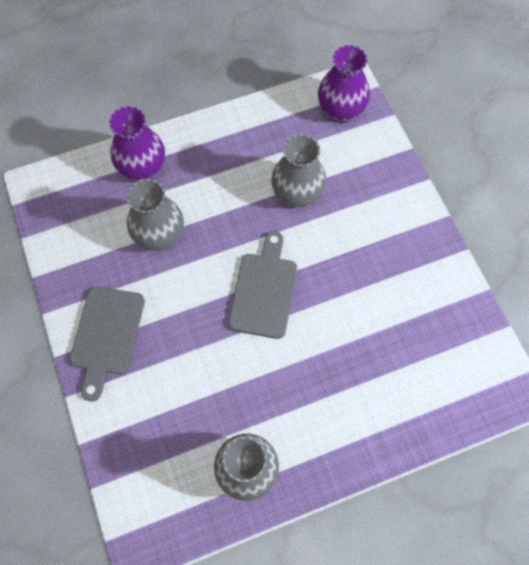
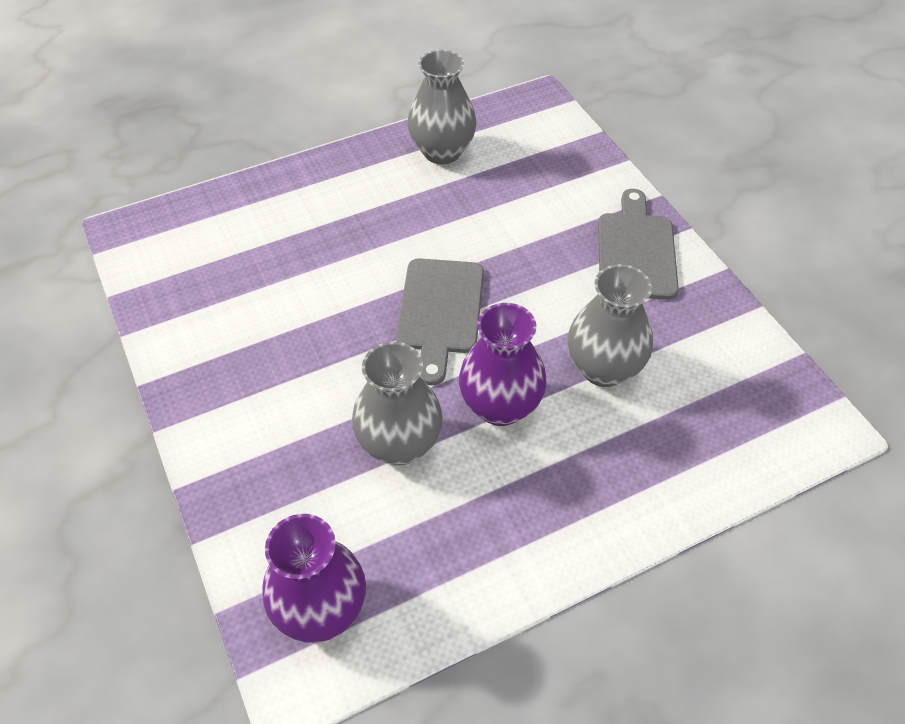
camera: 175 degrees right, 15 degrees down
(142, 168) = (663, 468): purple vase -> purple vase (500, 406)

